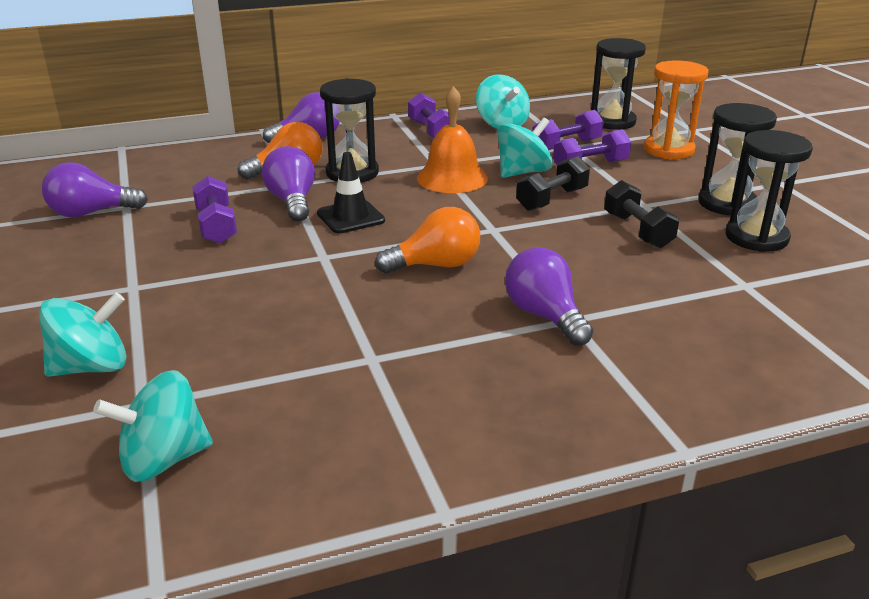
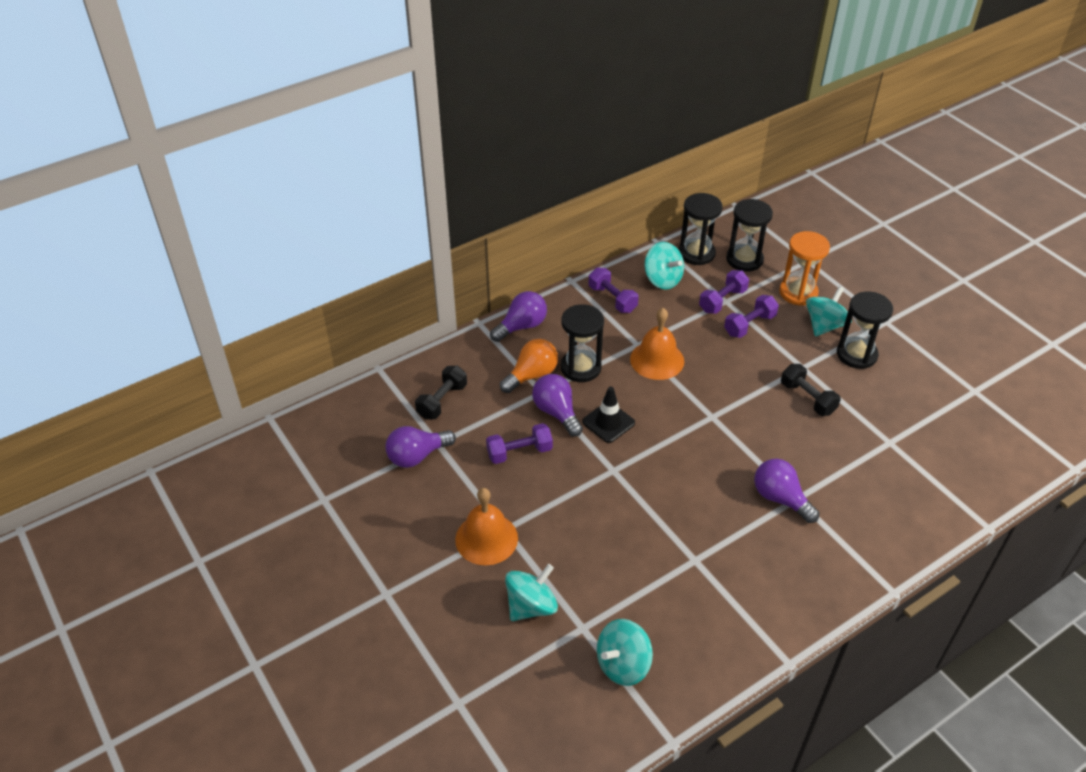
camera: 15 degrees left, 15 degrees up
(100, 292) = (486, 538): none -> orange bell
(216, 226) = (519, 452): purple dumbbell -> purple dumbbell turned 75 degrees counterclockwise
(436, 265) = (692, 463): orange light bulb -> none
(523, 172) = (705, 343): turquoise spinning top -> turquoise spinning top (824, 325)
(552, 199) = (738, 373): black dumbbell -> black dumbbell (442, 401)
(756, 237) = (885, 390): black hourglass -> black hourglass (696, 253)

